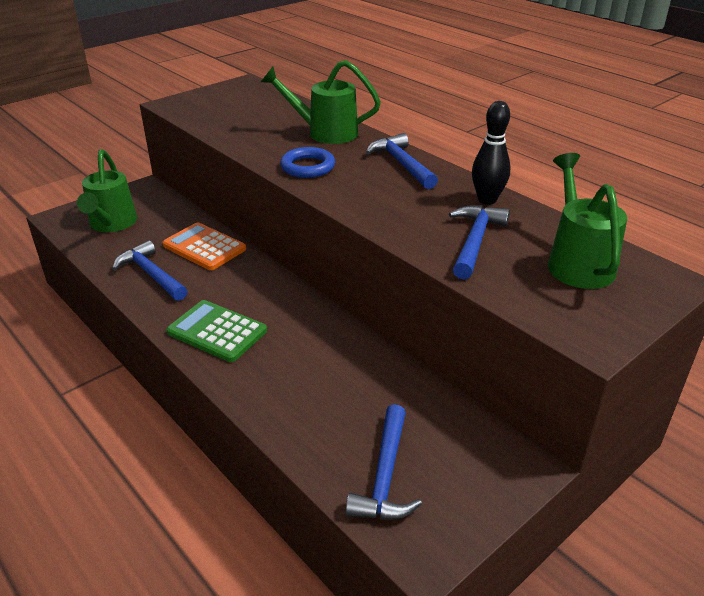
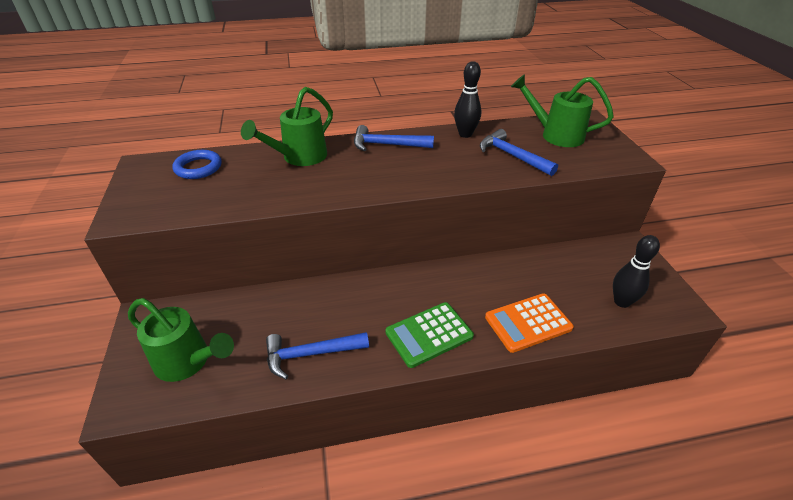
camera: 60 degrees left, 5 degrees up
(204, 247) = (299, 305): orange calculator -> orange calculator (528, 323)
(308, 167) = (349, 183): blue ring -> blue ring (198, 168)
(385, 476) = (621, 302): blue hammer -> black bowling pin

